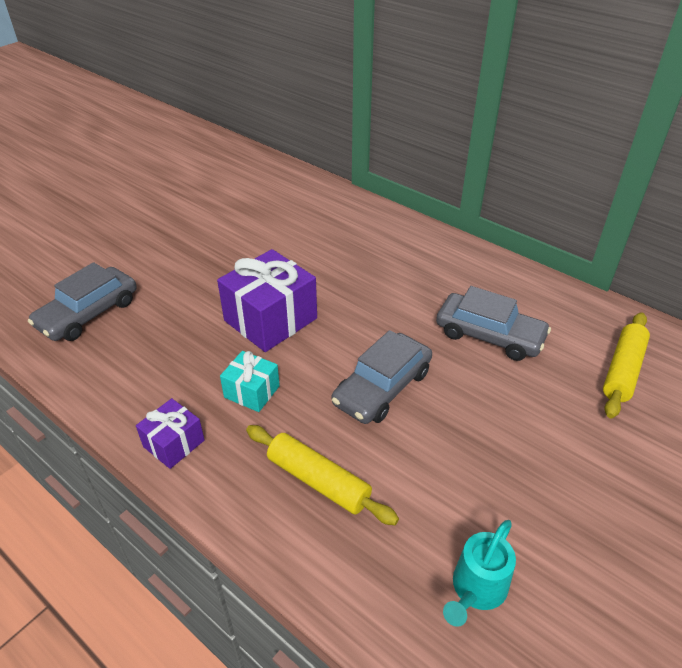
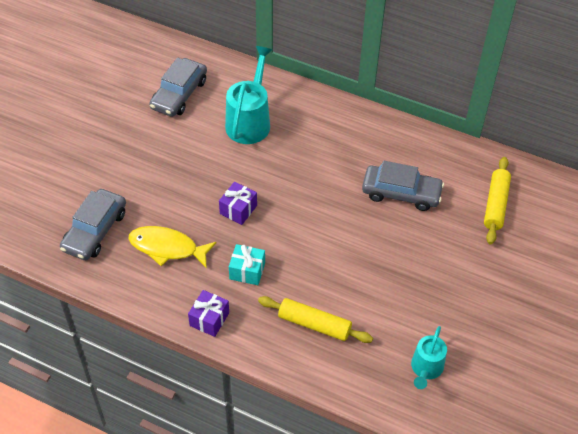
camera: 15 degrees left, 10 degrees up
(163, 346) = (167, 248): none -> yellow fish
(270, 319) = (238, 209): purple gift -> purple gift, size x0.54
(322, 234) = (250, 121): none -> turquoise watering can
(382, 387) = (336, 250): grey car -> grey car (179, 94)

